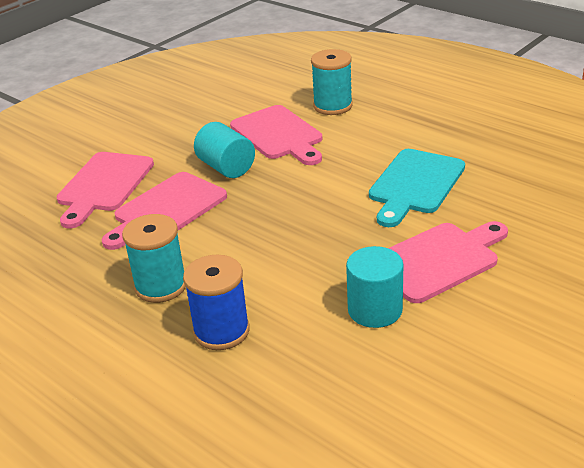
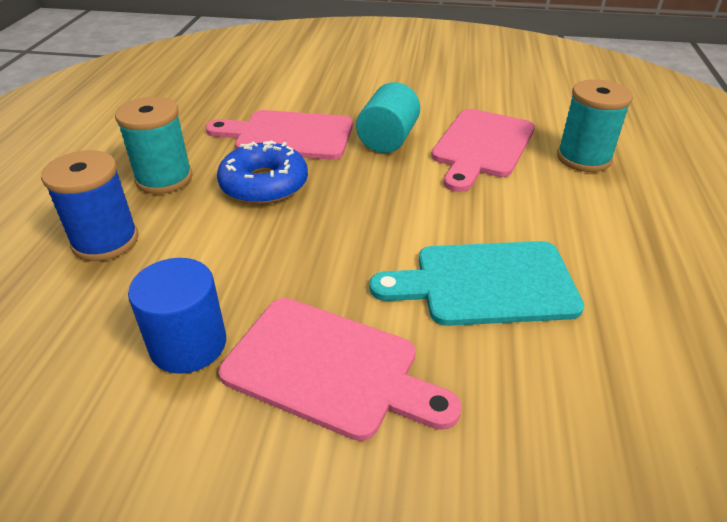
camera: 55 degrees right, 5 degrees up
(104, 185) = (301, 93): pink cutting board -> none
(225, 238) = (264, 184): none -> blue donut
(375, 310) = (188, 344): turquoise cylinder -> blue cylinder

